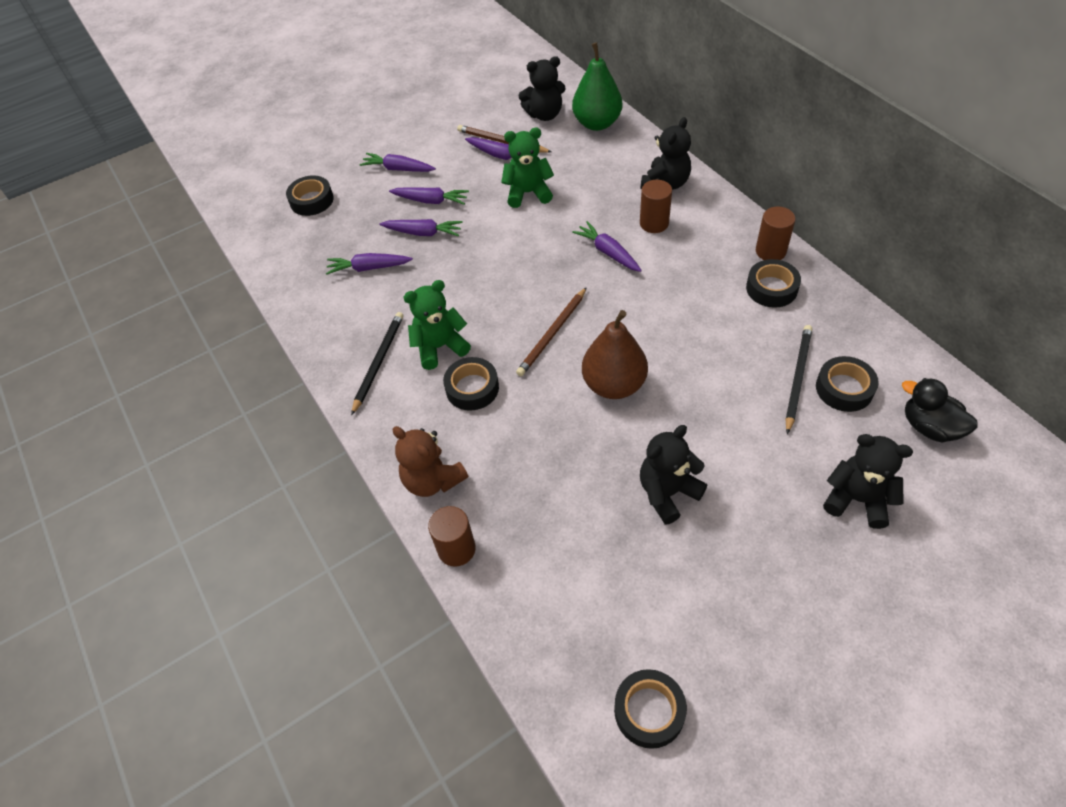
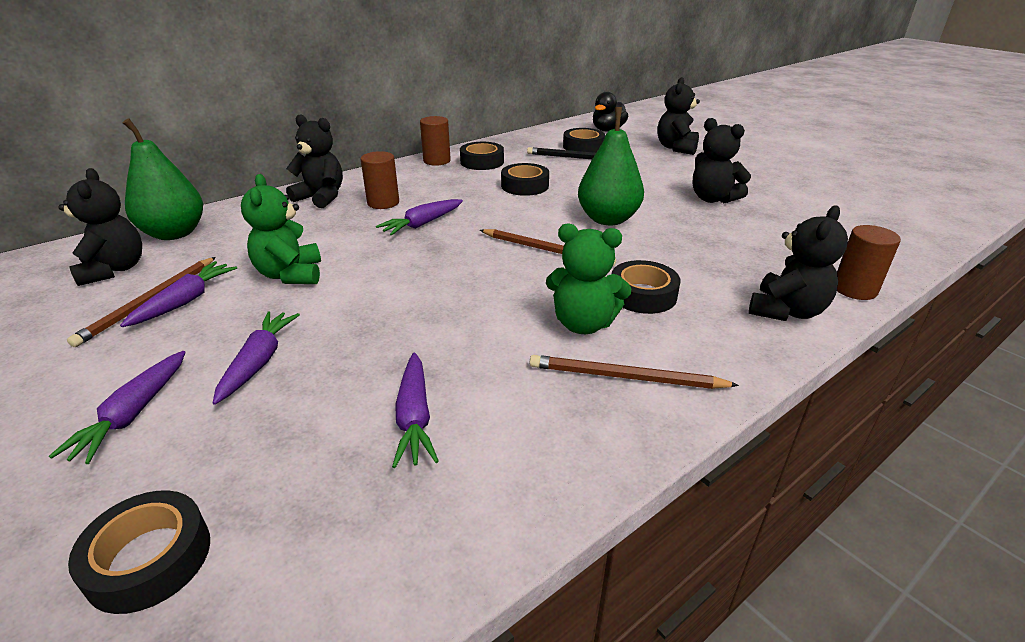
camera: 100 degrees left, 20 degrees down
(379, 362) = (625, 377): black pencil -> brown pencil
(423, 233) = (340, 362): purple carrot -> none
(433, 480) = (786, 311): brown teddy bear -> black teddy bear
(440, 347) = (583, 324): green teddy bear -> green teddy bear turned 45 degrees counterclockwise
(614, 385) = (608, 219): brown pear -> green pear
(649, 711) = (898, 205): black tape -> black tape (525, 186)

